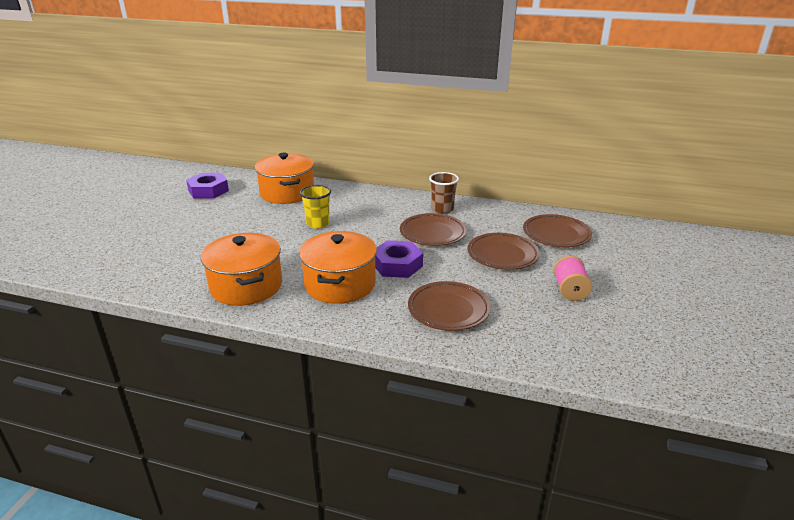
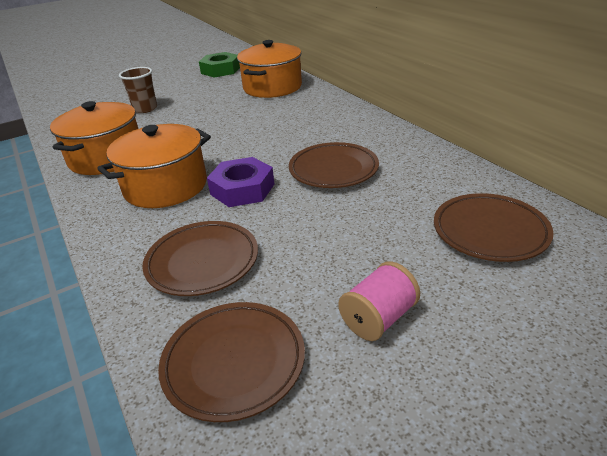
camera: 45 degrees right, 5 degrees up
(208, 191) = (220, 70): purple nut -> green nut
(318, 224) = (248, 122): yellow cup -> none
(442, 209) = (390, 147): brown cup -> brown cup (145, 109)
(502, 255) = (369, 227): brown plate -> brown plate (234, 362)

